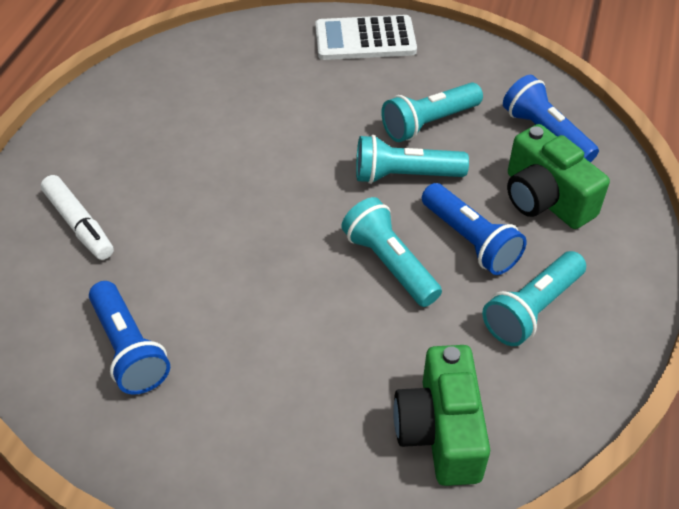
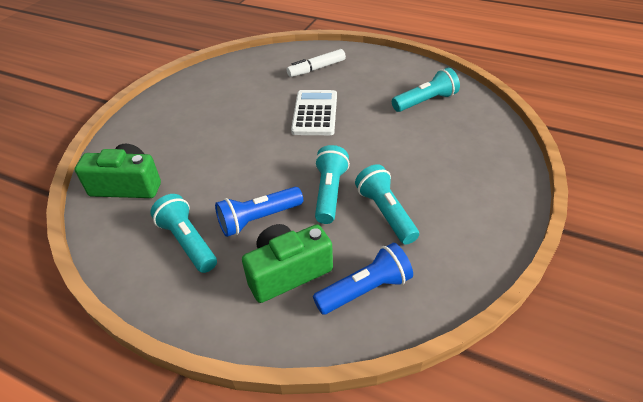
camera: 100 degrees right, 5 degrees down
(129, 349) = (231, 86): blue flashlight -> none
(365, 39) = (495, 186): white calculator -> white calculator (315, 113)
(389, 264) = (251, 177): turquoise flashlight -> turquoise flashlight (425, 101)

